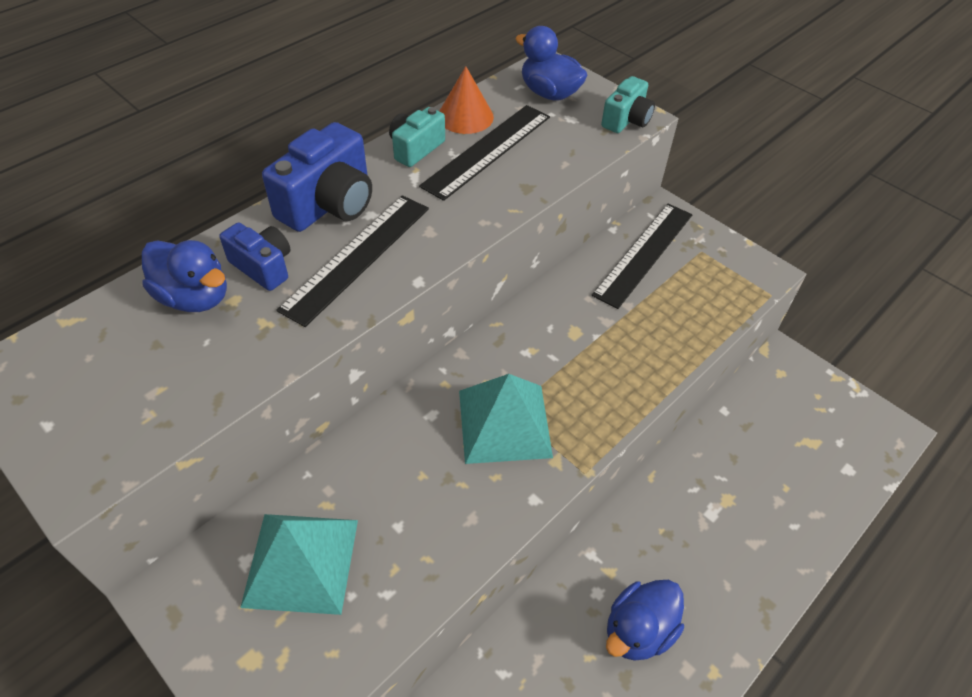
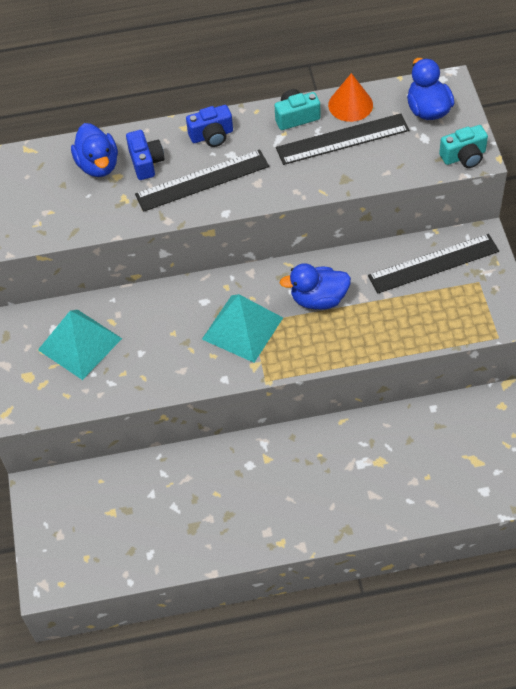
camera: 40 degrees right, 5 degrees up
(329, 204) = (212, 135): blue camera -> blue camera, size x0.60
(638, 630) = (256, 497): blue duck -> blue duck (318, 299)

